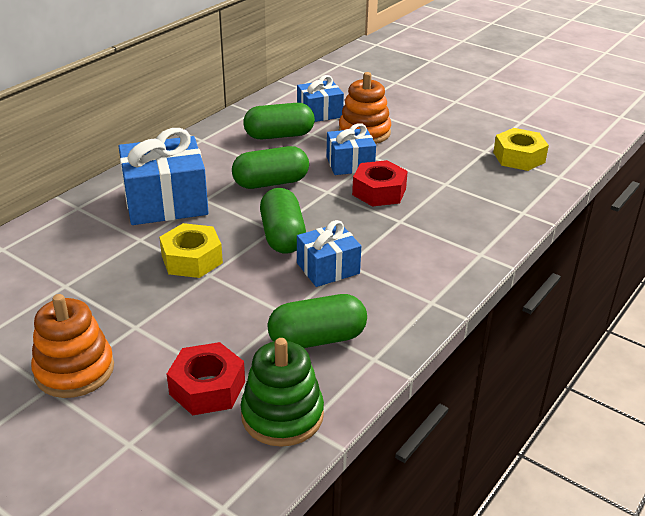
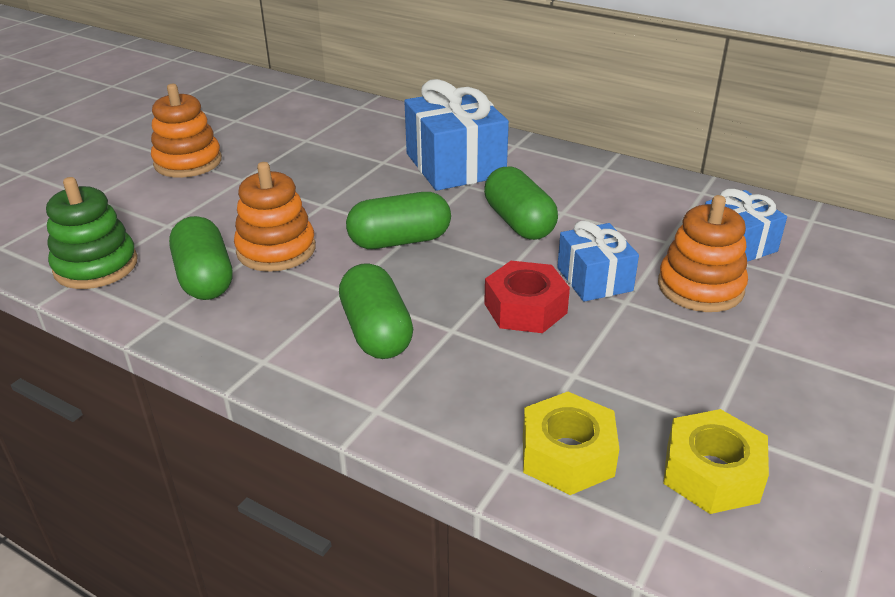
camera: 85 degrees right, 0 degrees up
(192, 259) = (349, 192): yellow nut -> yellow nut (567, 455)
(207, 388) = (147, 223): red nut -> none
(279, 135) = (646, 217): green capsule -> green capsule (376, 332)
(280, 299) = (276, 250): none -> orange stacking toy
(328, 268) = (335, 276): blue gift -> none

